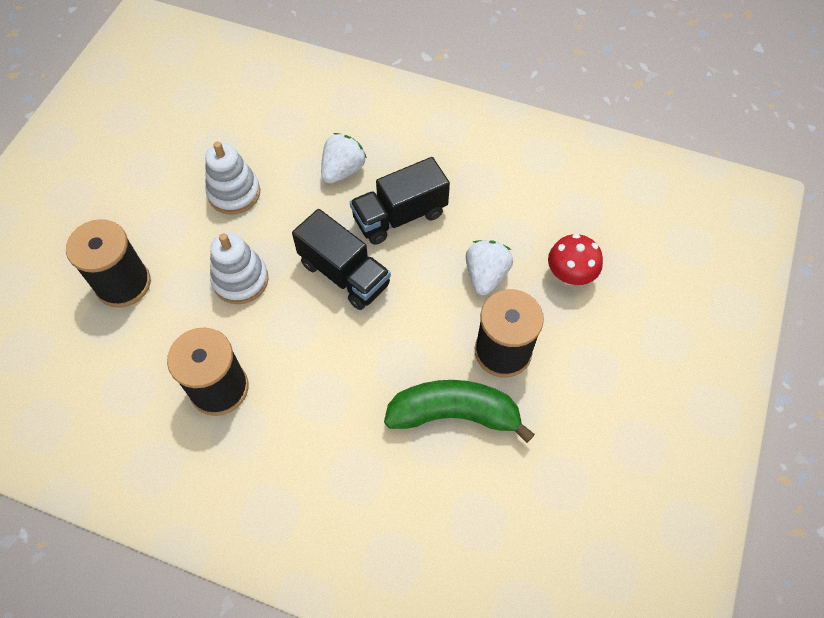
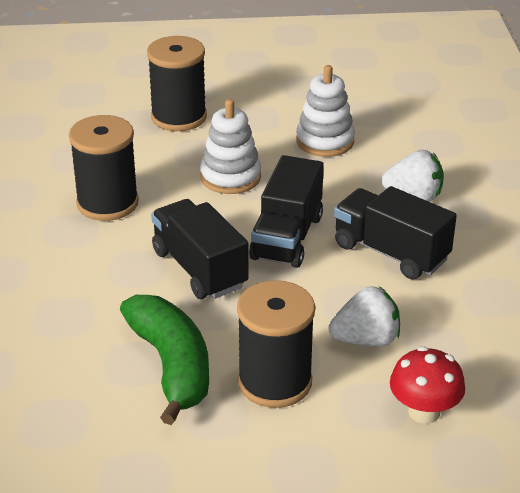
camera: 65 degrees right, 25 degrees down
(349, 350) = (199, 269): none -> black truck

